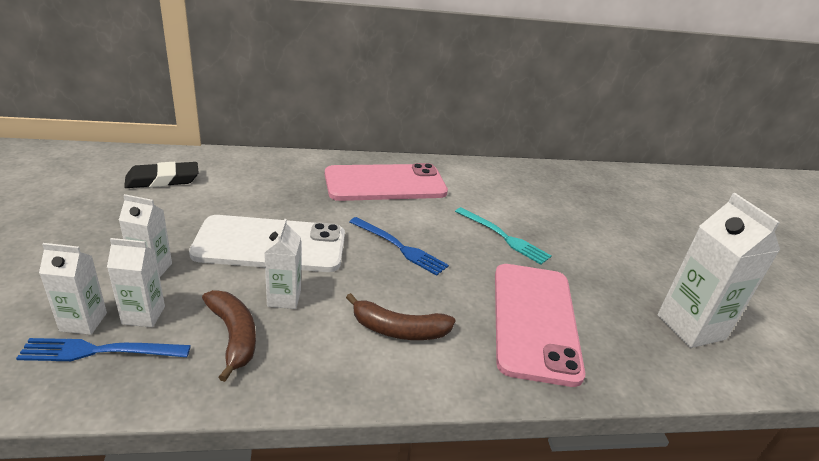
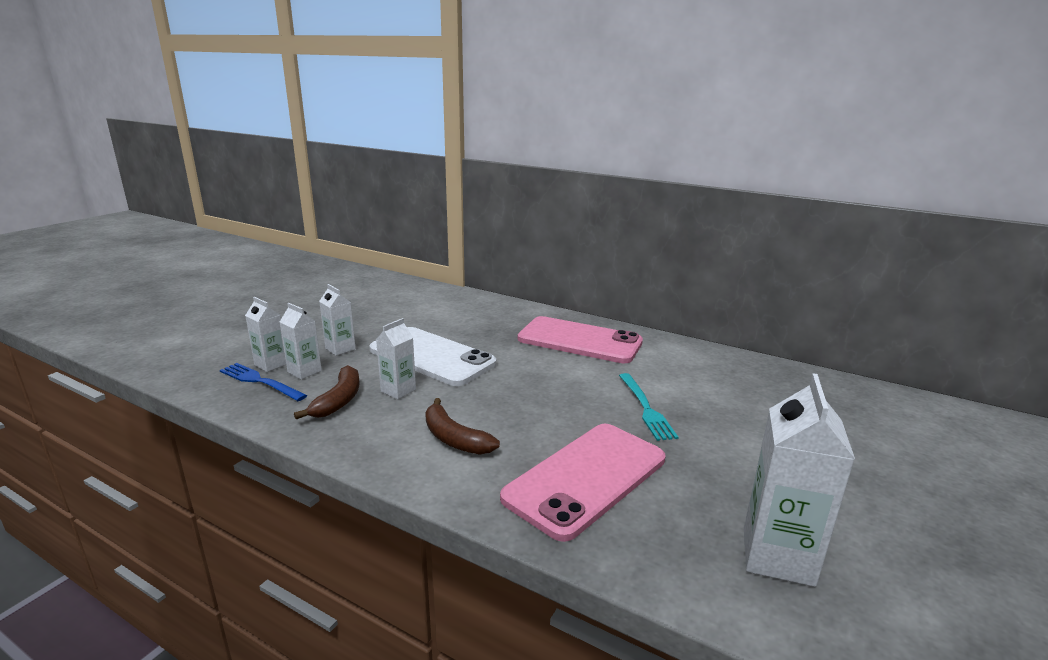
camera: 40 degrees right, 10 degrees down
(162, 180) = (410, 301): black eraser -> none
(399, 247) = (531, 386): blue fork -> none

